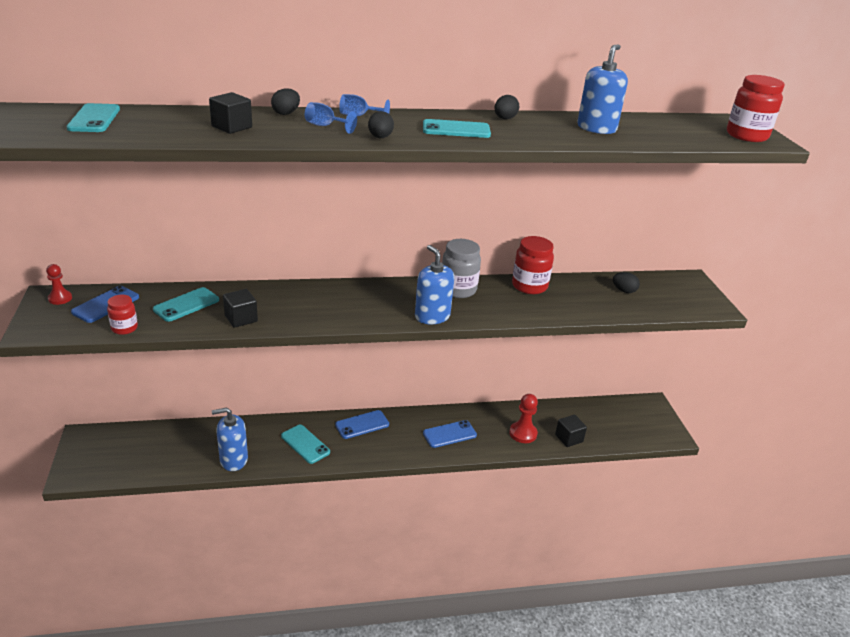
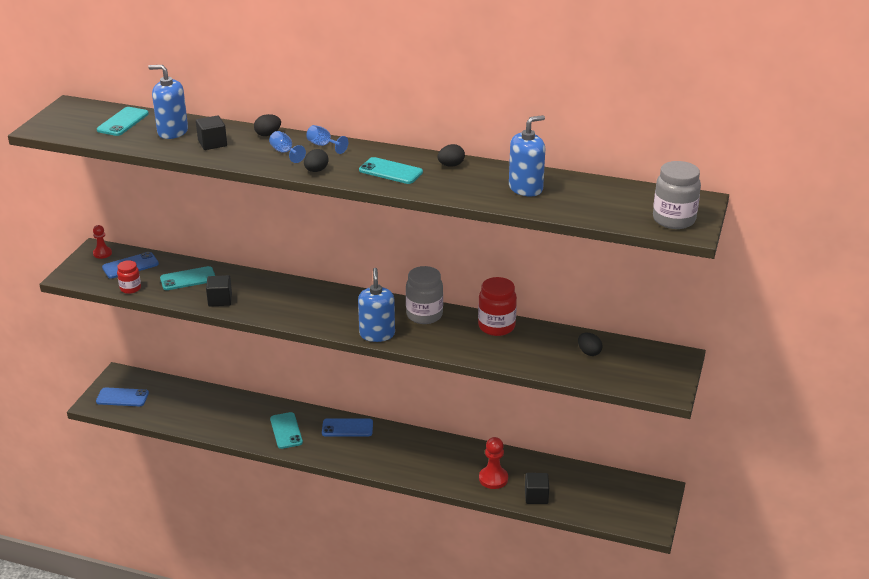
camera: 30 degrees right, 0 degrees up
(233, 460) = (219, 427): blue soap dispenser -> blue soap dispenser (172, 132)
(449, 434) = (421, 459): blue phone -> blue phone (122, 397)
(746, 136) = (674, 220): red jar -> grey jar

